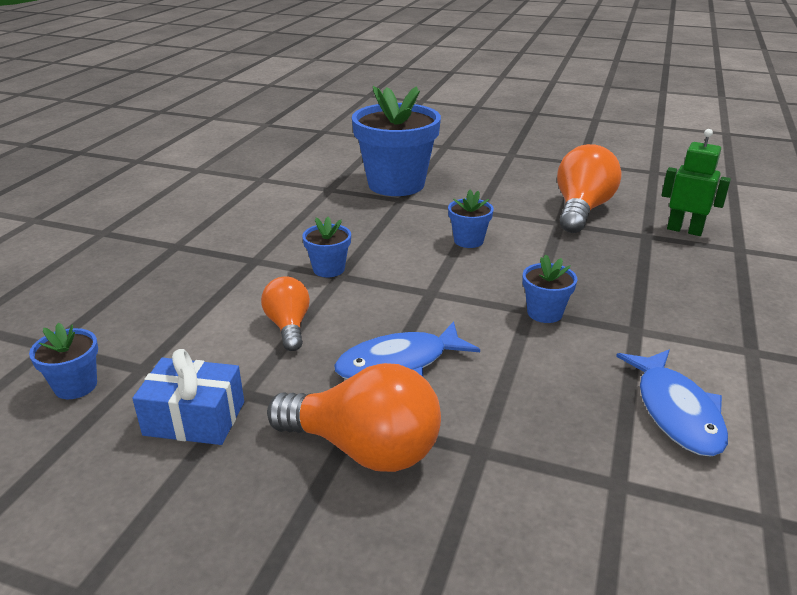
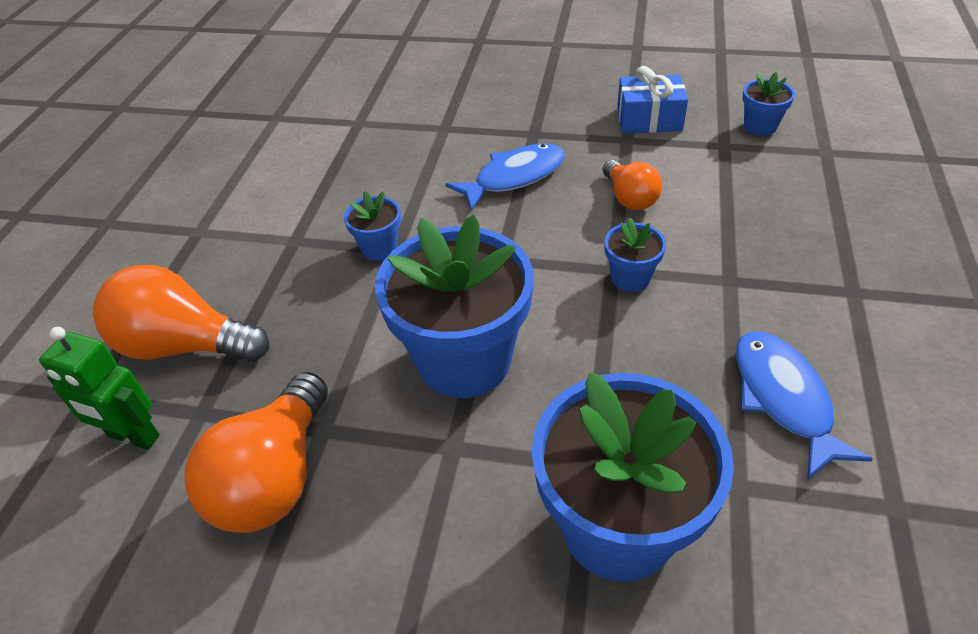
camera: 175 degrees right, 15 degrees up
(364, 449) = (521, 118): orange light bulb -> orange light bulb (185, 345)
(468, 241) = (464, 360): blue flower pot -> blue flower pot, size x2.22
(676, 412) = (297, 169): blue fish -> blue fish (783, 398)

